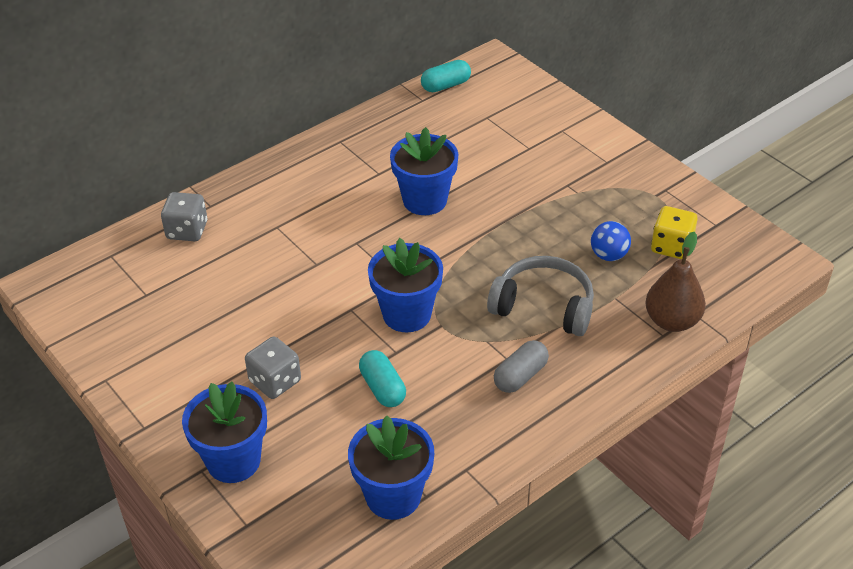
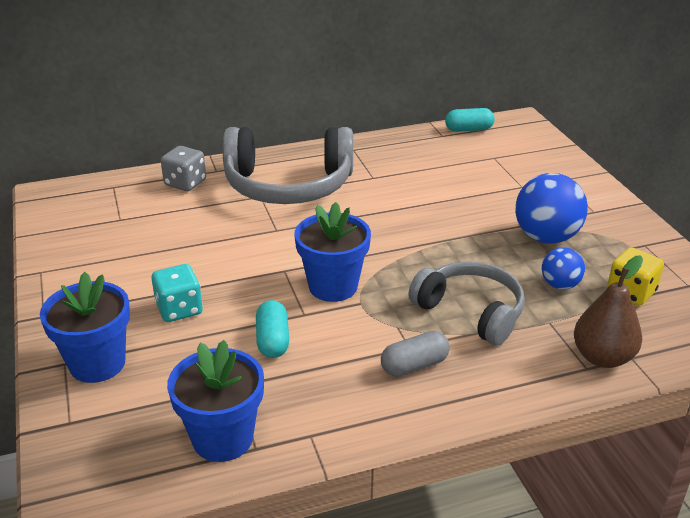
camera: 20 degrees right, 10 degrees down
(275, 381) = (179, 309): grey dice -> turquoise dice
(298, 205) = (288, 185): none -> grey headphones
(425, 200) = (402, 204): blue flower pot -> none
(576, 204) = (546, 237): none -> blue ball

